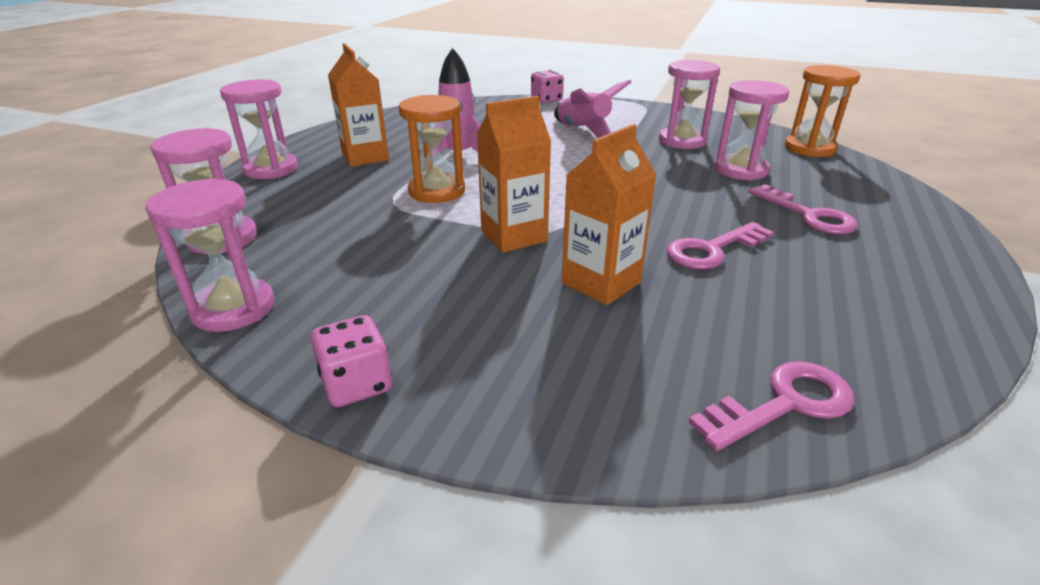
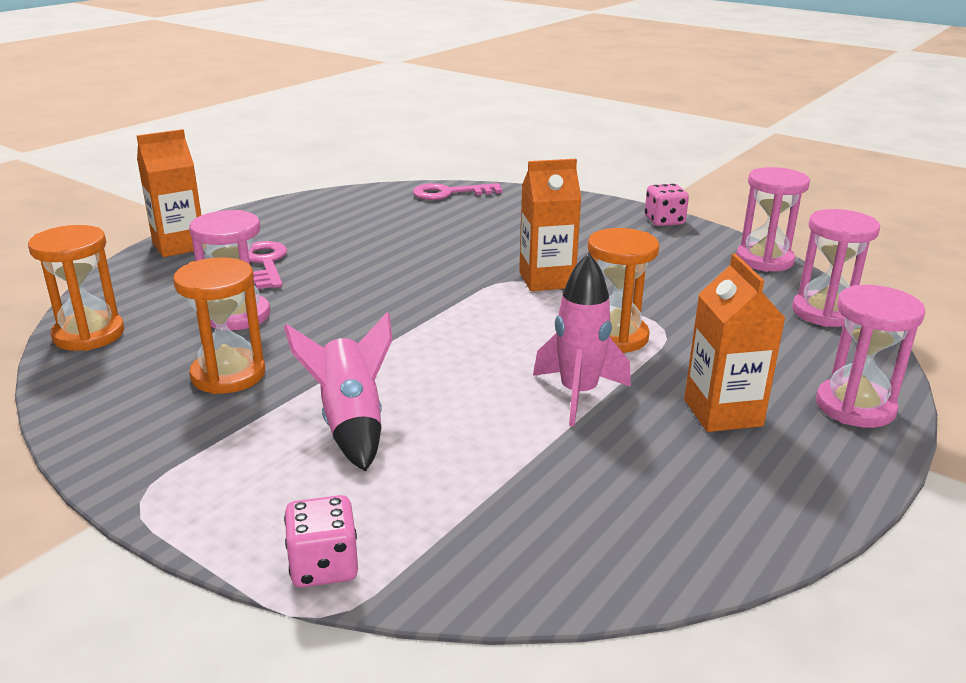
camera: 165 degrees left, 5 degrees down
(601, 282) = (497, 243): orange carton -> orange carton (179, 246)
(682, 141) = (228, 375): pink hourglass -> orange hourglass
(712, 250) = (390, 250): pink key -> none

